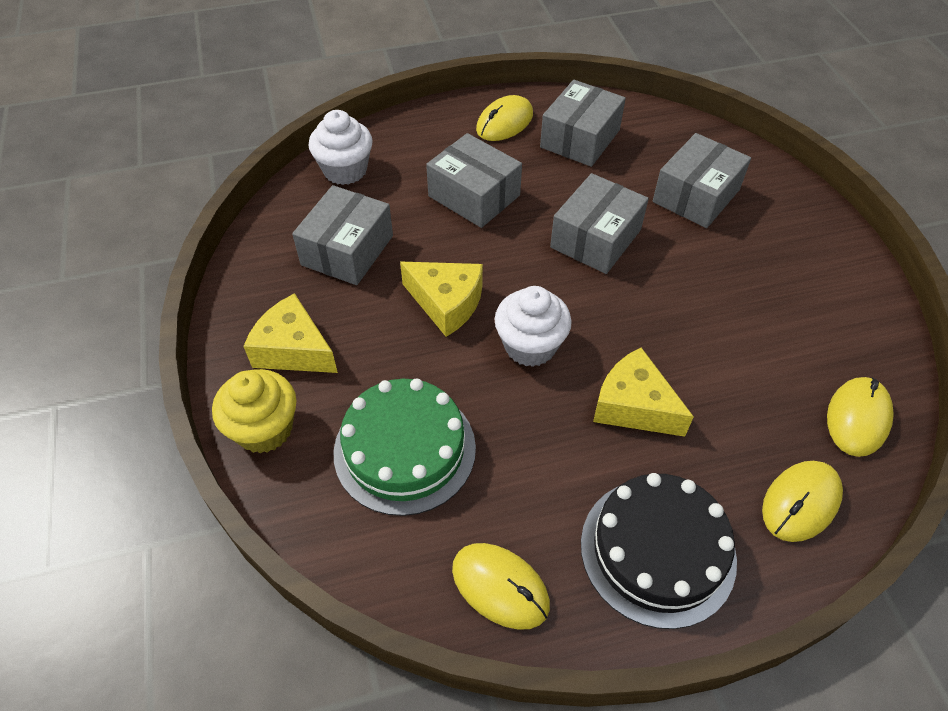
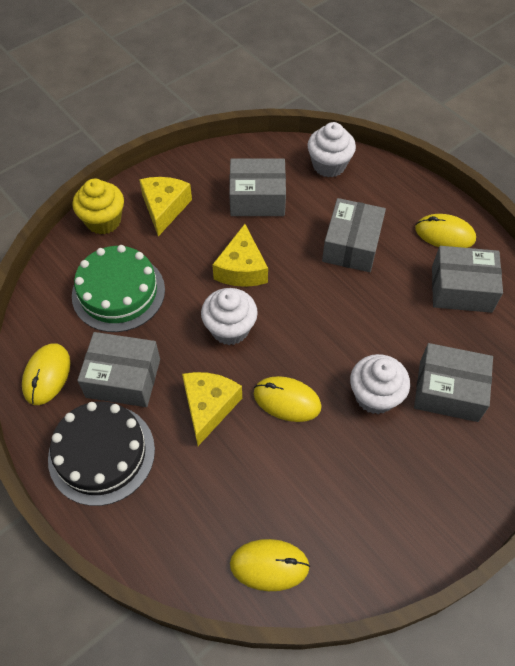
camera: 65 degrees right, 5 degrees up
(595, 238) = (355, 335): grey box -> grey box (123, 378)
(679, 252) = (375, 396): none -> white cupcake
(800, 502) = (174, 536): yellow mouse -> yellow mouse (287, 400)

